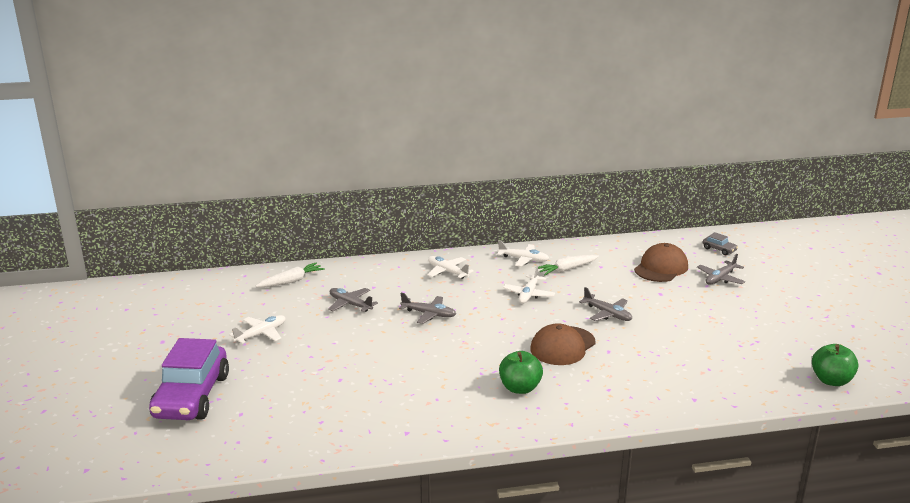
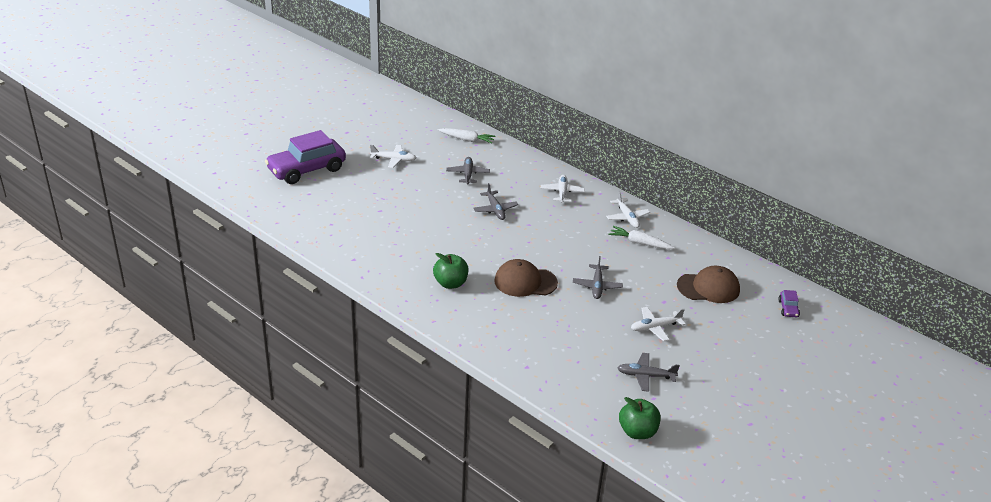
camera: 50 degrees right, 10 degrees up
(529, 294) = (578, 240): white plane -> white plane (655, 327)
(719, 249) = (788, 308): grey car -> purple car
(720, 278) = (734, 325): grey plane -> grey plane (645, 376)

